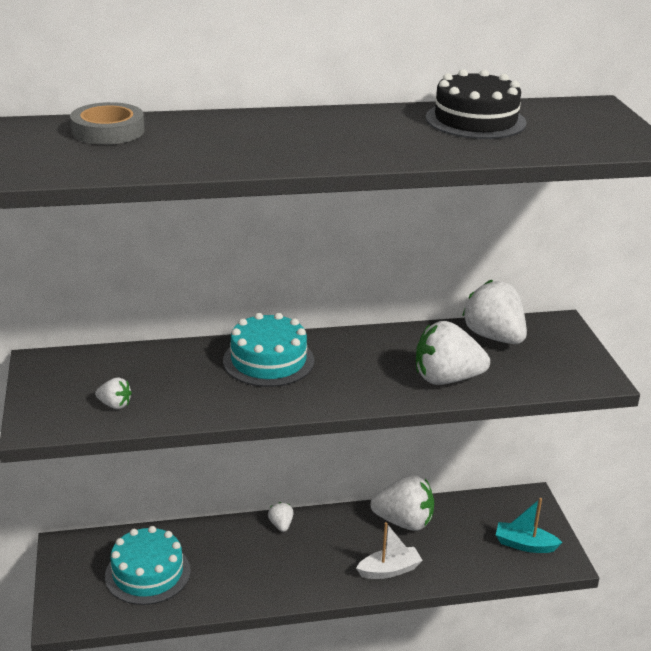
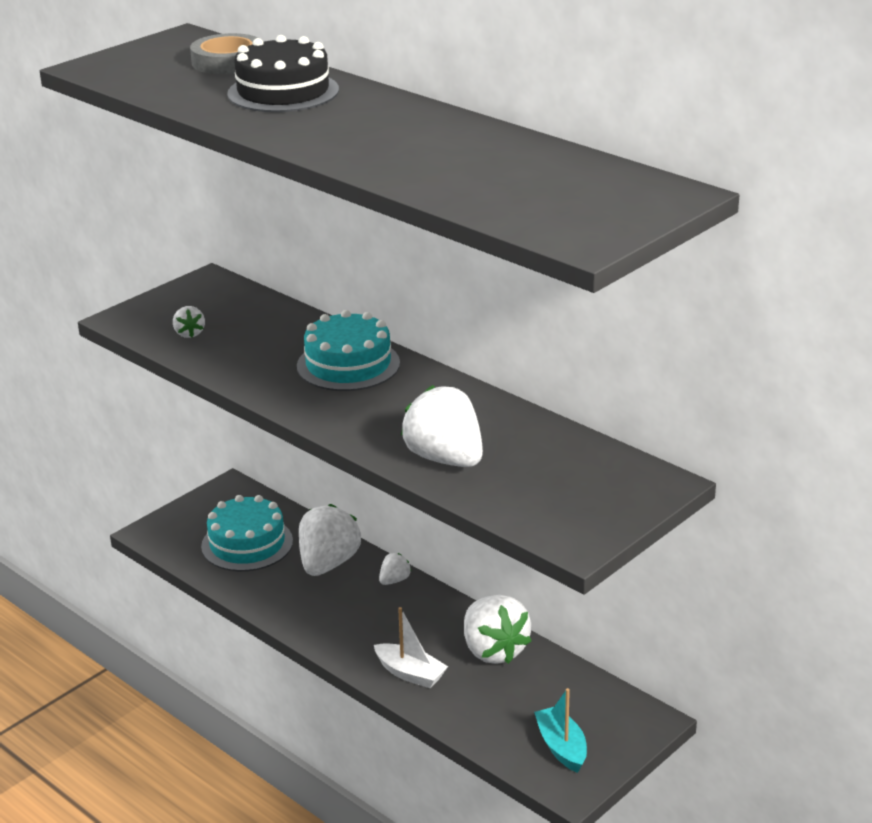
camera: 55 degrees right, 0 degrees up
(475, 120) = (512, 160): black cake -> black cake (283, 92)
(494, 337) = (569, 455): white strawberry -> white strawberry (328, 564)

